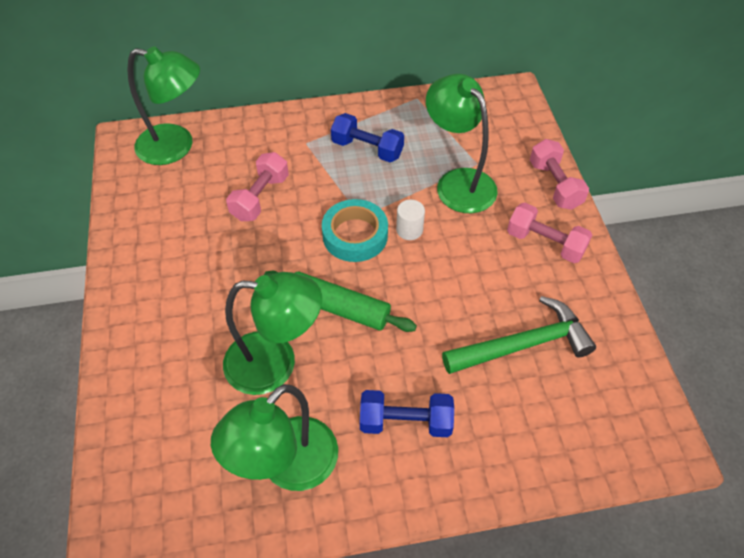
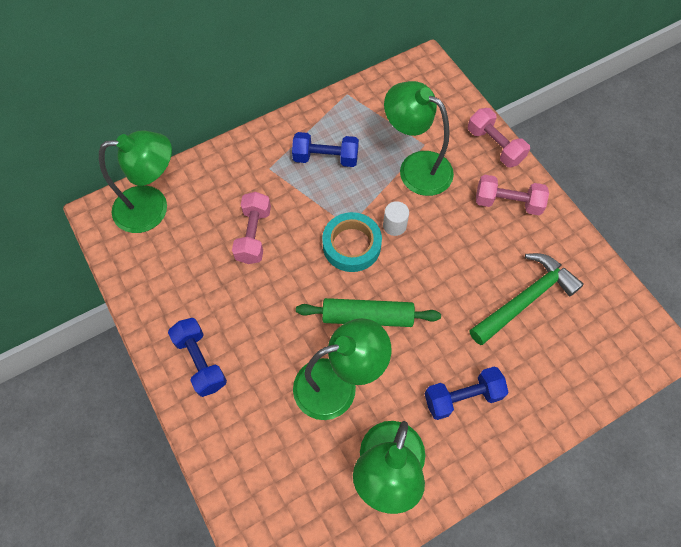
camera: 20 degrees left, 10 degrees up
(149, 296) = (200, 361): none -> blue dumbbell

